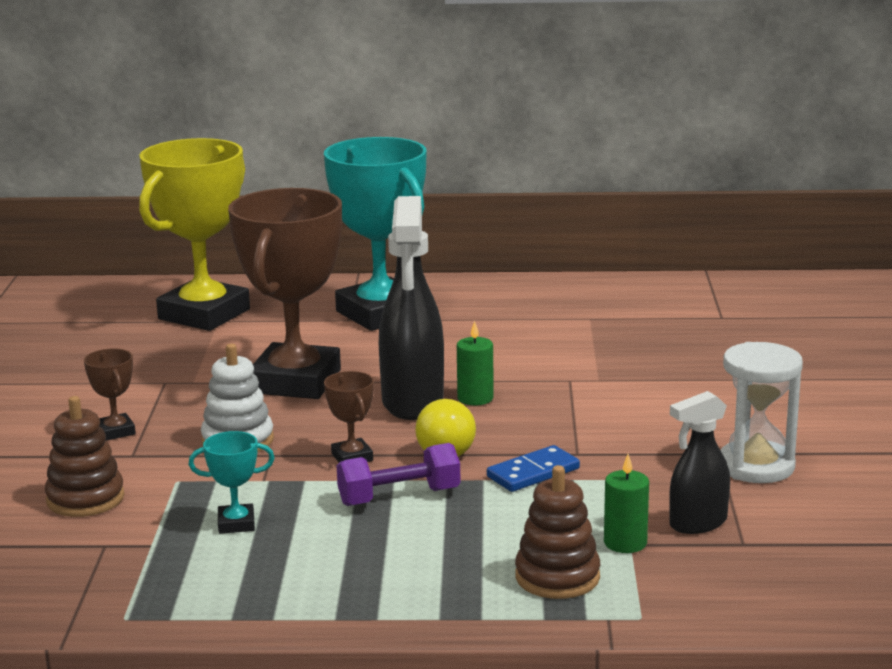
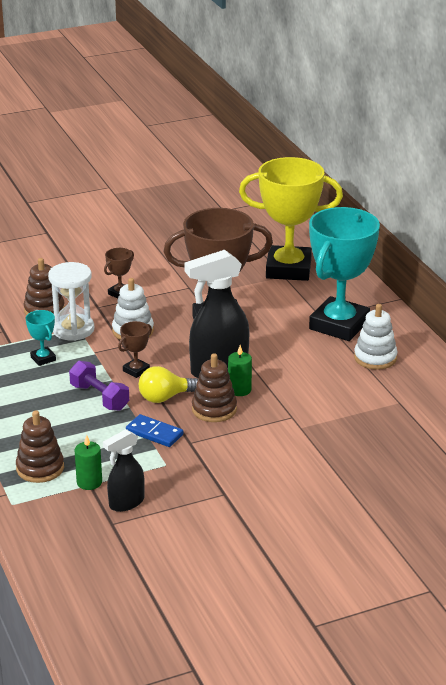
camera: 65 degrees right, 10 degrees up
(479, 310) = (375, 358): none -> white stacking toy
(508, 422) = (214, 409): none -> brown stacking toy
(697, 523) = (126, 503): black spray bottle -> black spray bottle turned 75 degrees counterclockwise
(756, 466) = (214, 511): white hourglass -> white hourglass (73, 329)

